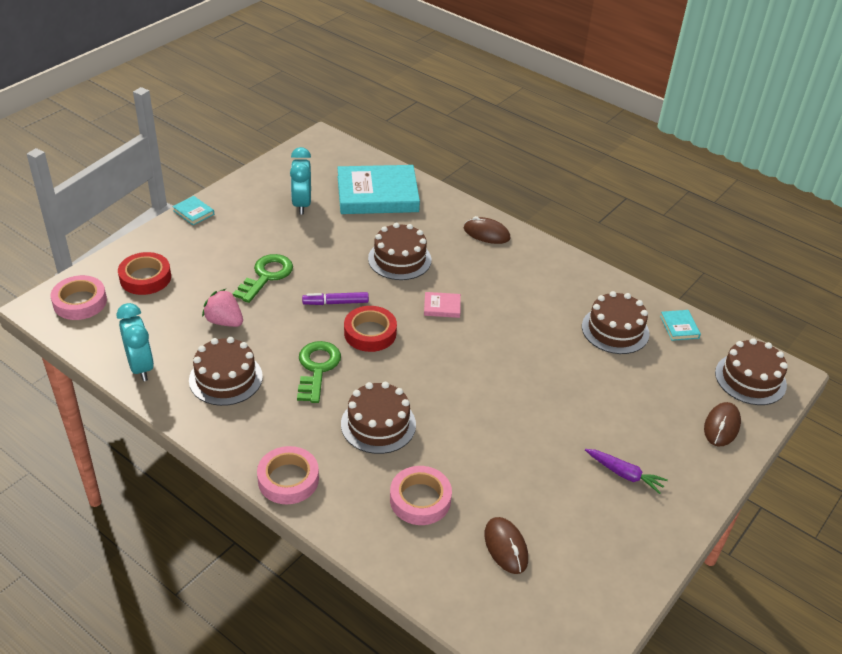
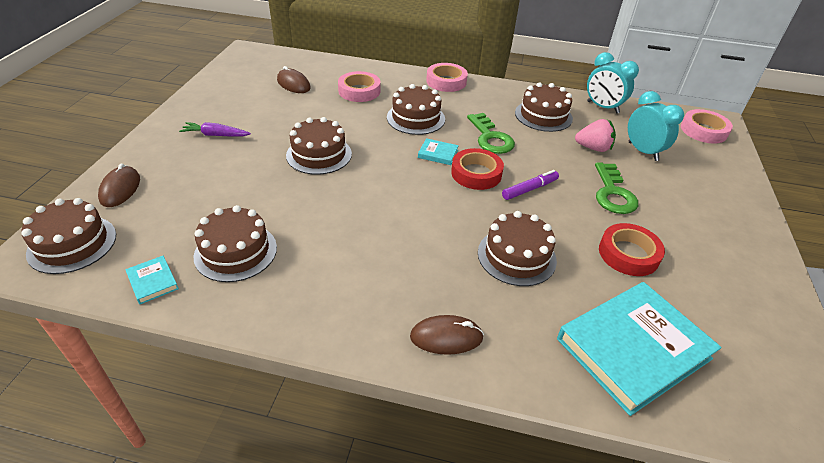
camera: 155 degrees right, 0 degrees up
(145, 278) = (695, 160): red tape -> red tape (628, 254)
(193, 212) = (765, 235): turquoise book -> turquoise book (438, 154)
(301, 204) = (691, 290): turquoise clock -> turquoise clock (643, 151)
(442, 307) = (432, 217): pink book -> none
(515, 406) = (319, 154): none -> brown cake

